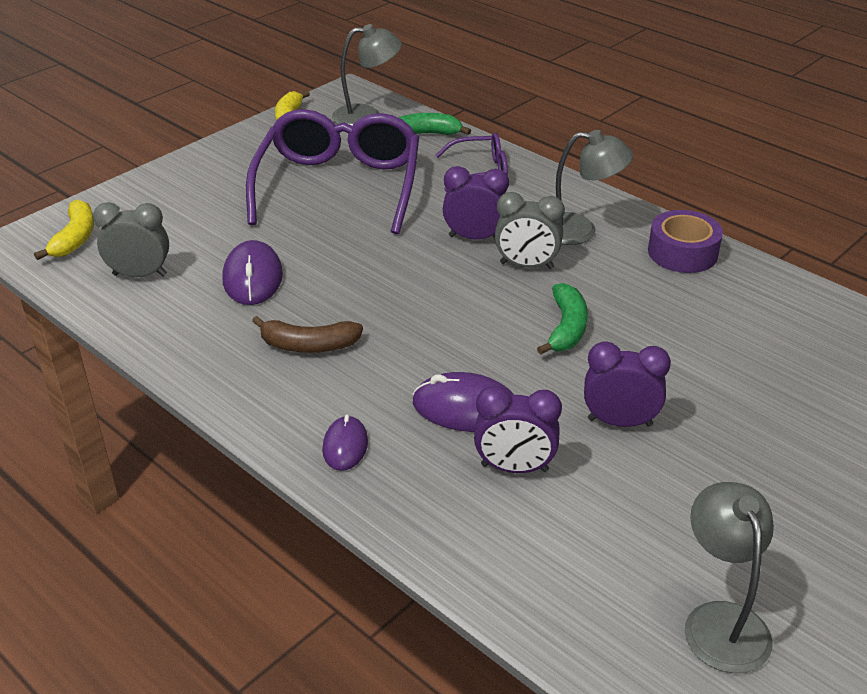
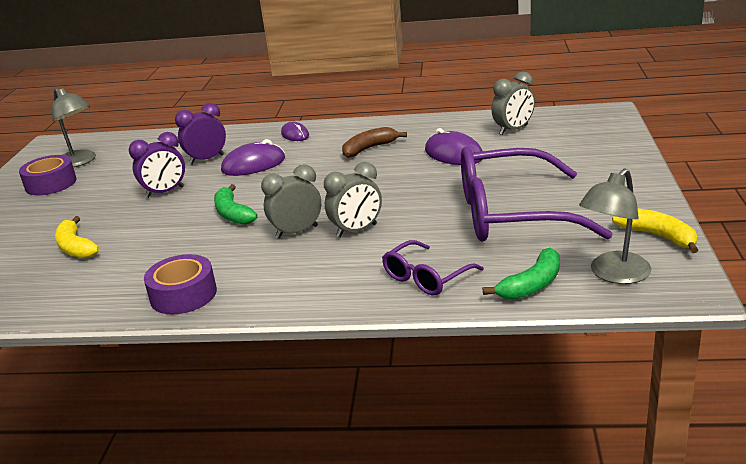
camera: 145 degrees right, 10 degrees down
(75, 238) = (587, 124): yellow banana -> yellow banana (75, 247)
(339, 185) = (510, 214): purple glasses -> purple glasses turned 120 degrees clockwise
(474, 238) = (356, 230): purple clock -> grey clock
(580, 231) = (283, 272): grey lamp -> none
(790, 571) = (51, 184): none -> purple tape

